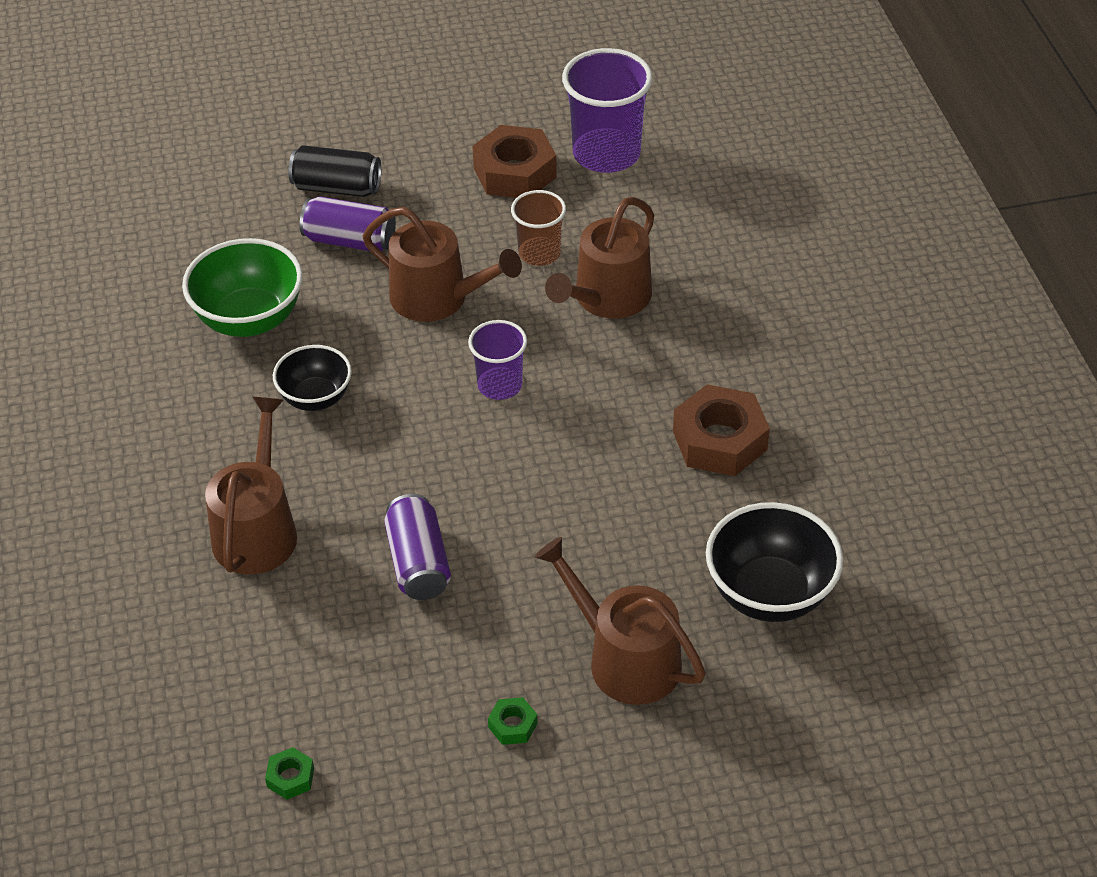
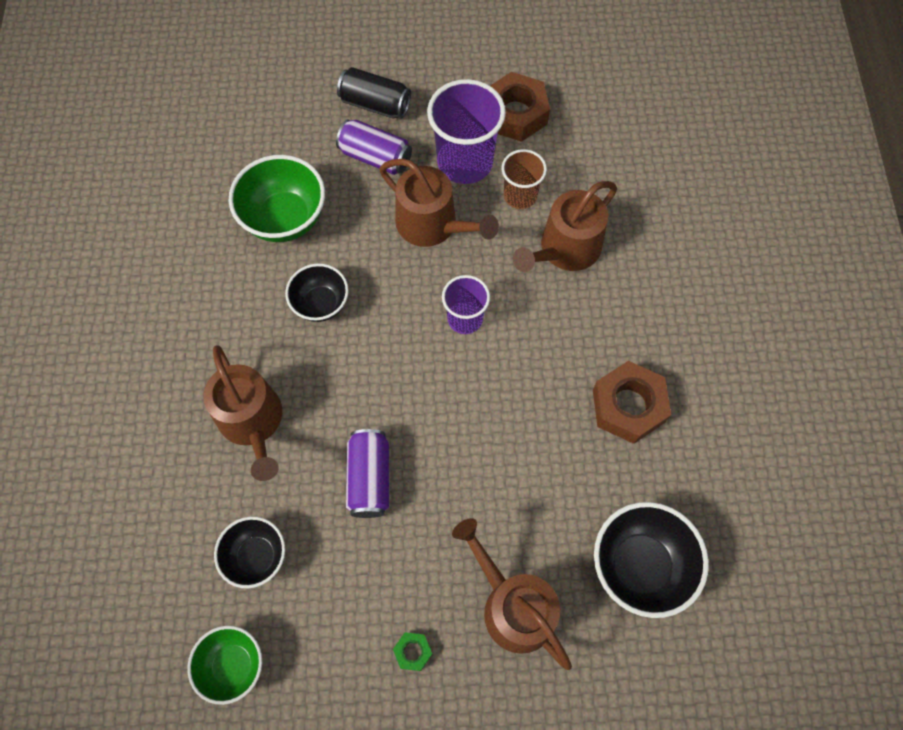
camera: 10 degrees right, 20 degrees up
(257, 530) = (253, 422): brown watering can -> brown watering can turned 135 degrees clockwise
(290, 777) = (233, 665): green nut -> green bowl
(294, 664) = (256, 556): none -> black bowl
(606, 154) = (591, 108): purple cup -> purple cup (465, 162)

